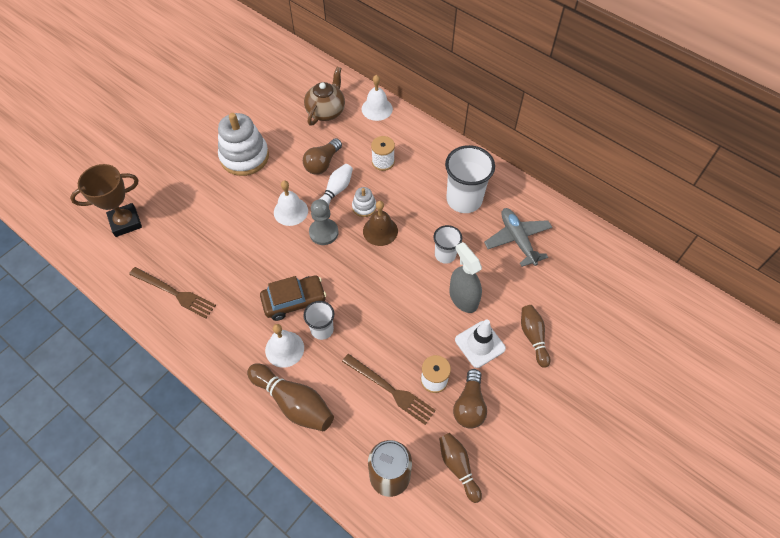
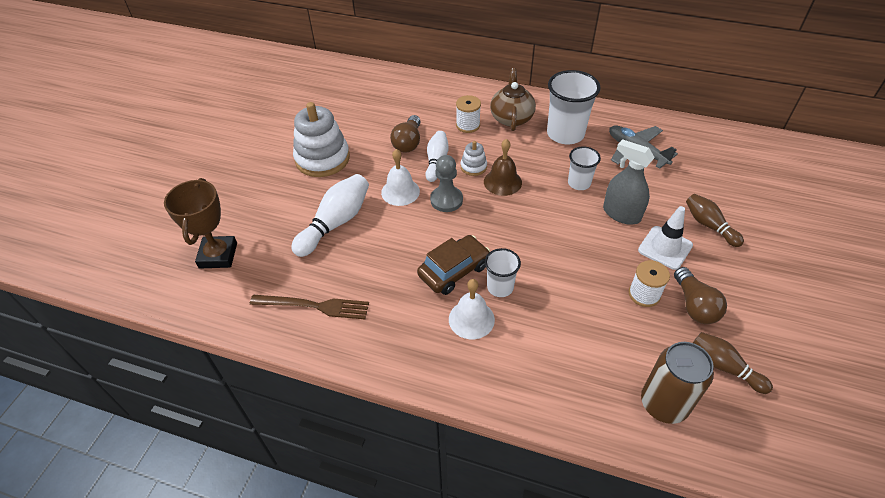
camera: 20 degrees left, 10 degrees down
(125, 222) = (218, 255): brown trophy -> brown trophy turned 45 degrees counterclockwise
(225, 224) = (335, 223): none -> white bowling pin
(294, 403) = (514, 368): brown bowling pin -> none
(326, 111) = (385, 100): brown teapot -> brown teapot (511, 118)
(377, 109) = (434, 85): white bell -> none
(390, 390) = (607, 319): brown fork -> none

